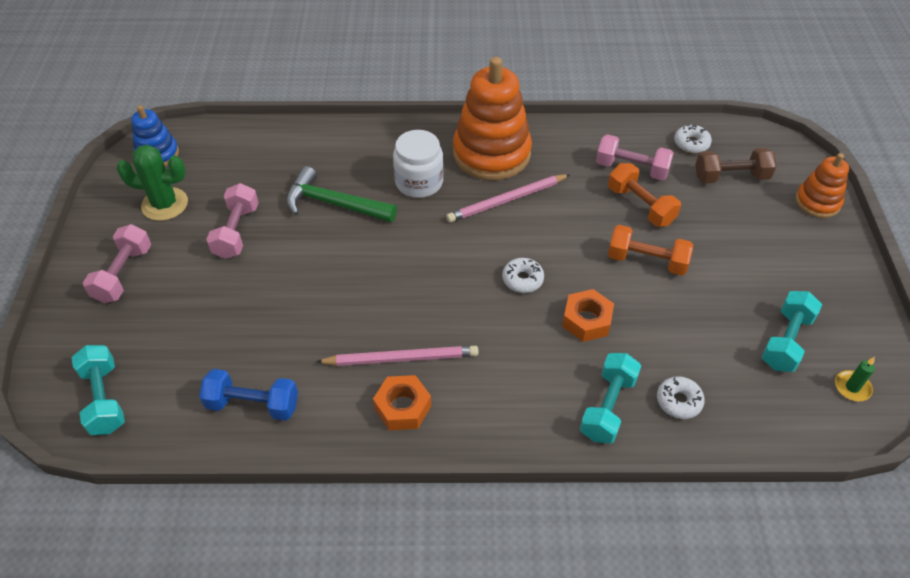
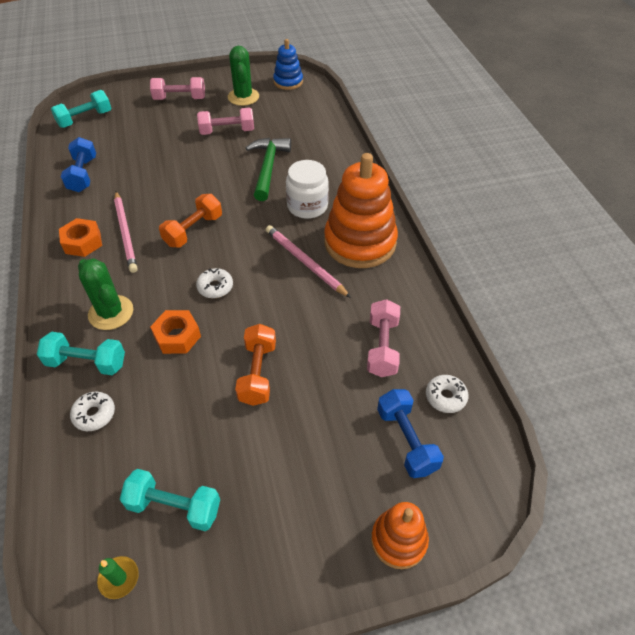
camera: 75 degrees right, 0 degrees up
(537, 380) = (111, 313): none -> green cactus
(640, 206) = (331, 360): orange dumbbell -> orange dumbbell (193, 230)
(731, 177) = (406, 440): brown dumbbell -> blue dumbbell

